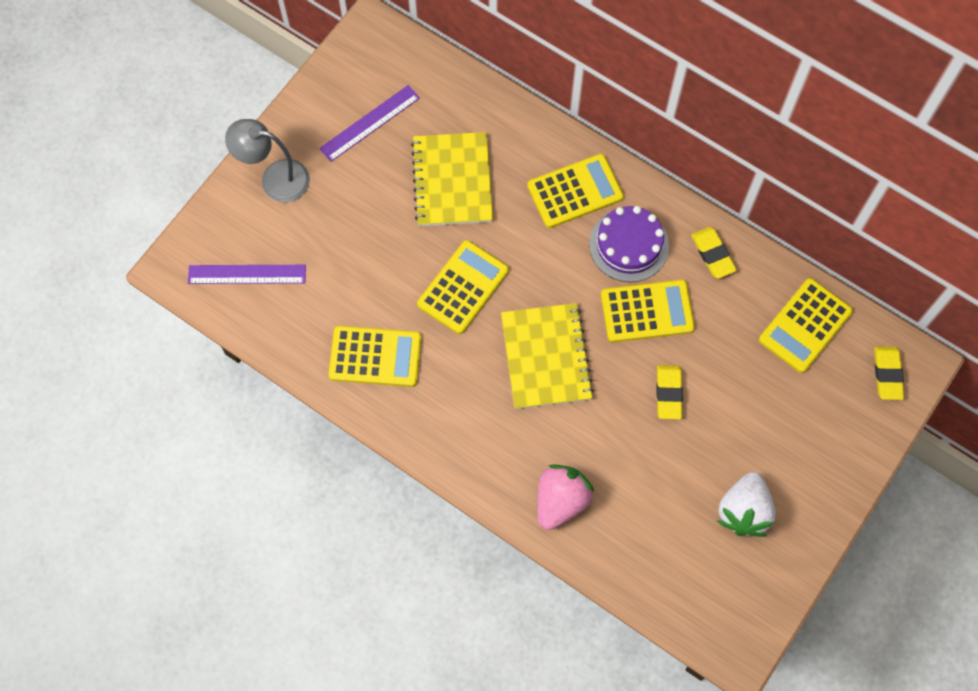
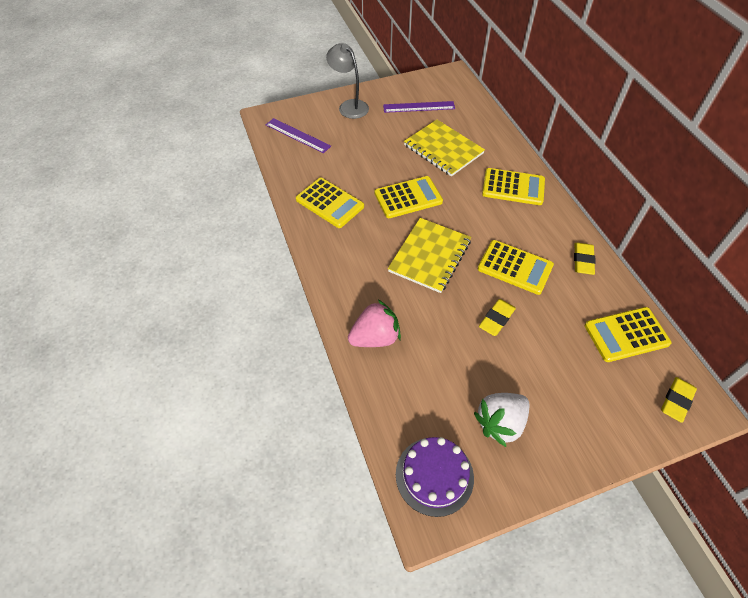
camera: 35 degrees right, 15 degrees down
(452, 181) = (443, 149): yellow notebook -> yellow notebook turned 75 degrees counterclockwise
(629, 245) = (528, 228): purple cake -> purple cake (434, 475)

